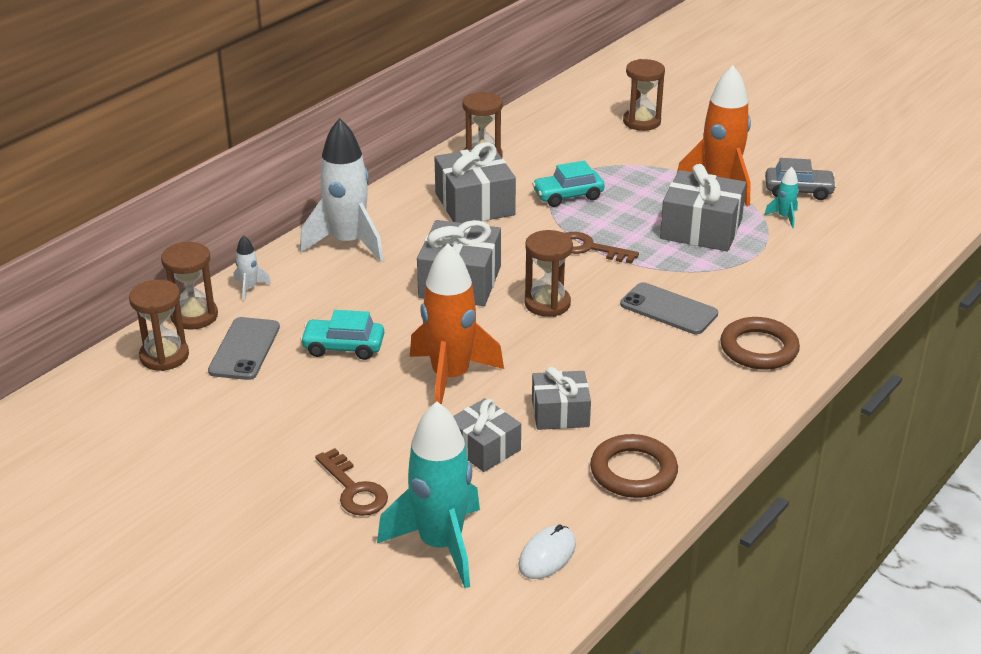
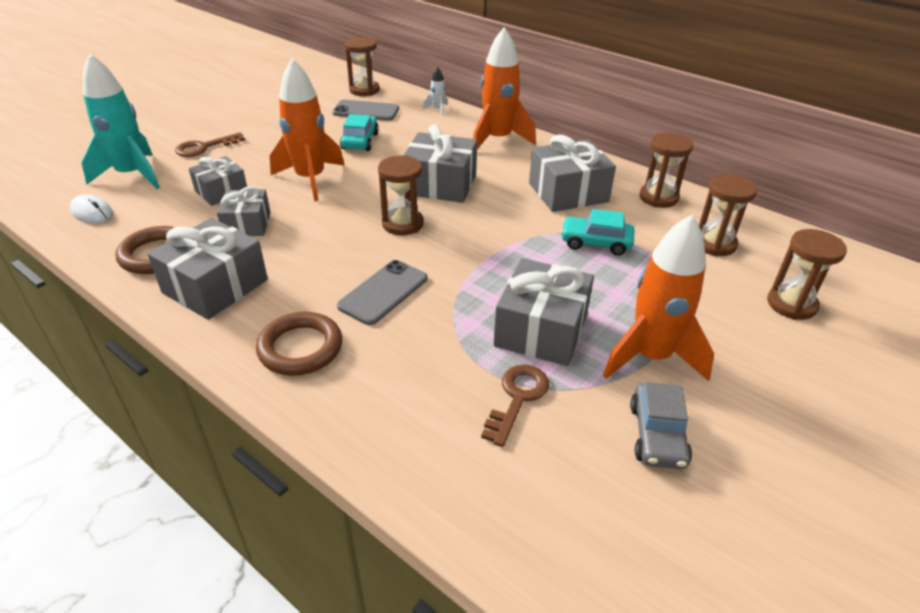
camera: 90 degrees right, 5 degrees up
(194, 316) = (406, 95): brown hourglass -> brown hourglass (714, 244)
(348, 243) = (498, 140): white rocket -> orange rocket
(568, 196) = (595, 243): turquoise car -> turquoise car turned 60 degrees counterclockwise
(589, 248) = (495, 250): brown key -> brown key (517, 398)
(682, 415) = (215, 286): none -> grey gift
(784, 217) = (580, 409): turquoise rocket -> none

